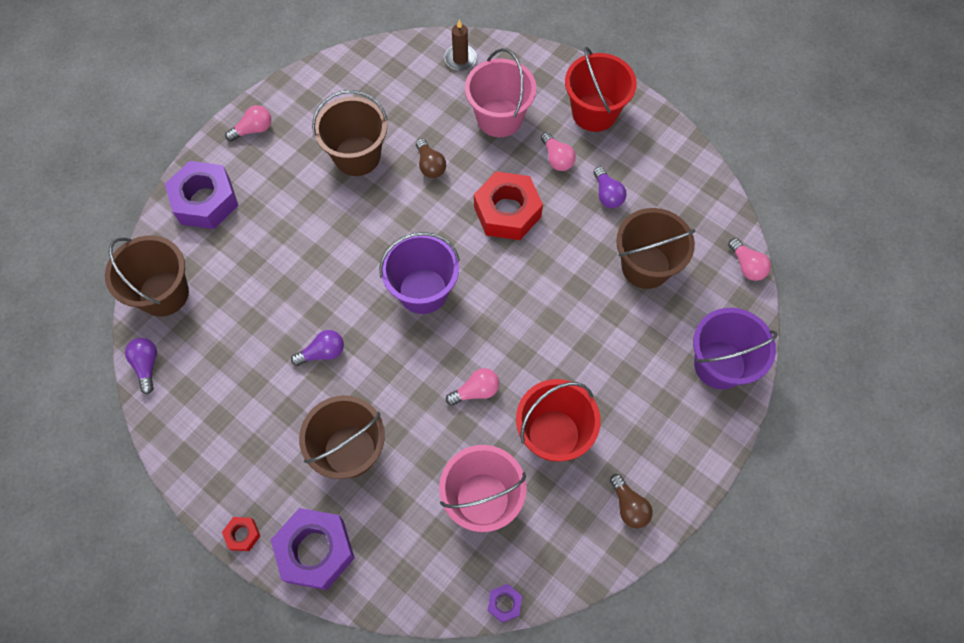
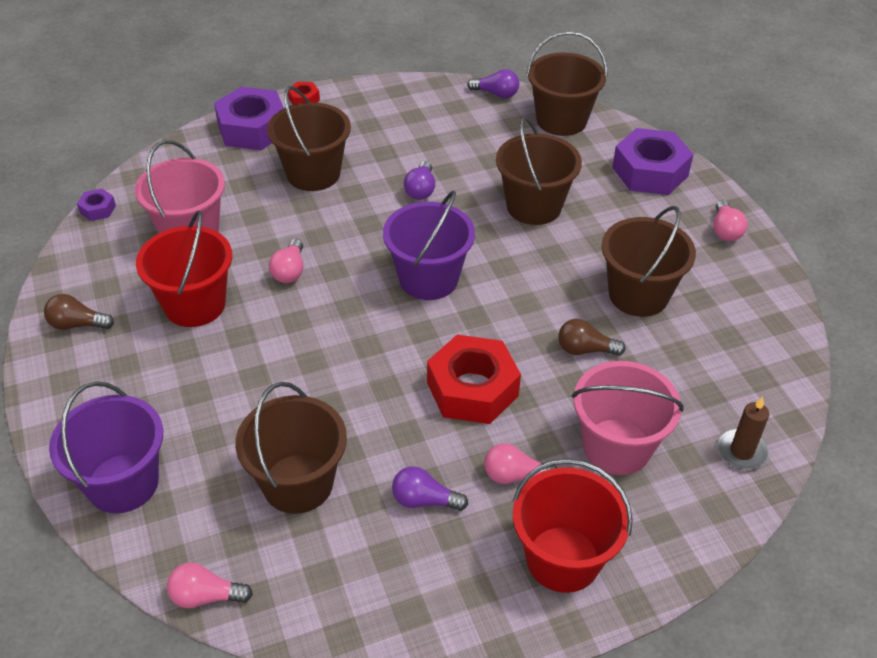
camera: 120 degrees right, 20 degrees down
(296, 261) = (534, 206): none -> brown bucket

